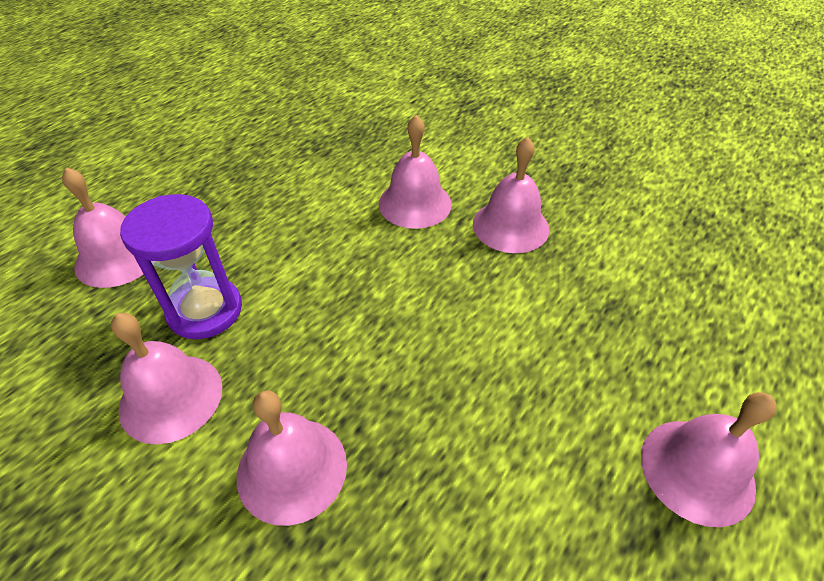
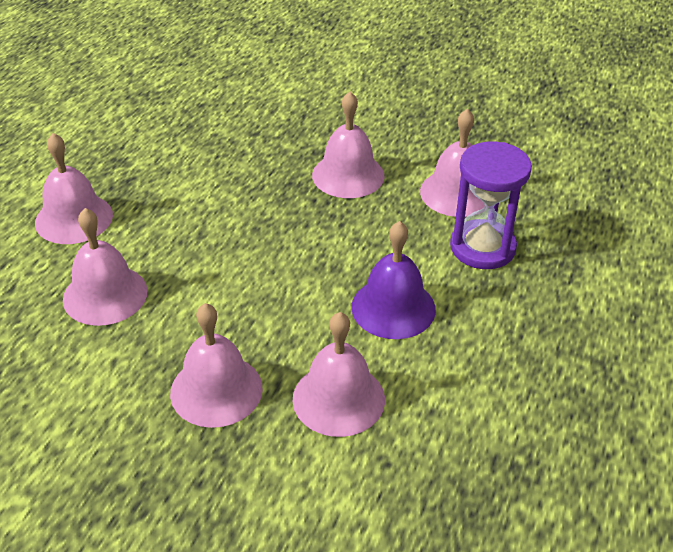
camera: 165 degrees right, 5 degrees down
(117, 257) = (606, 274): pink bell -> pink bell (105, 295)
(335, 264) = (393, 308): none -> purple bell

